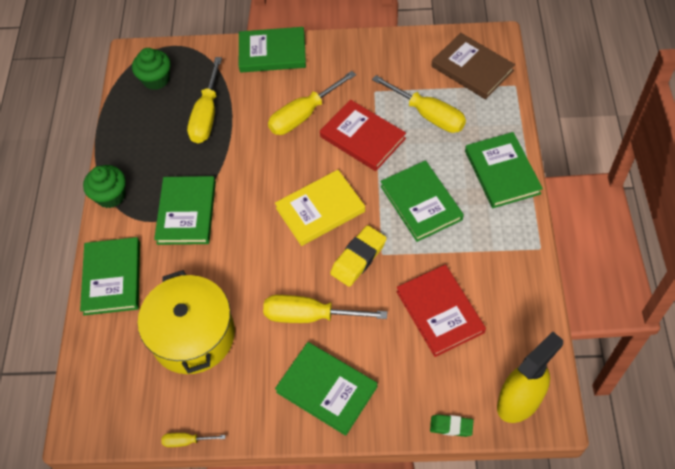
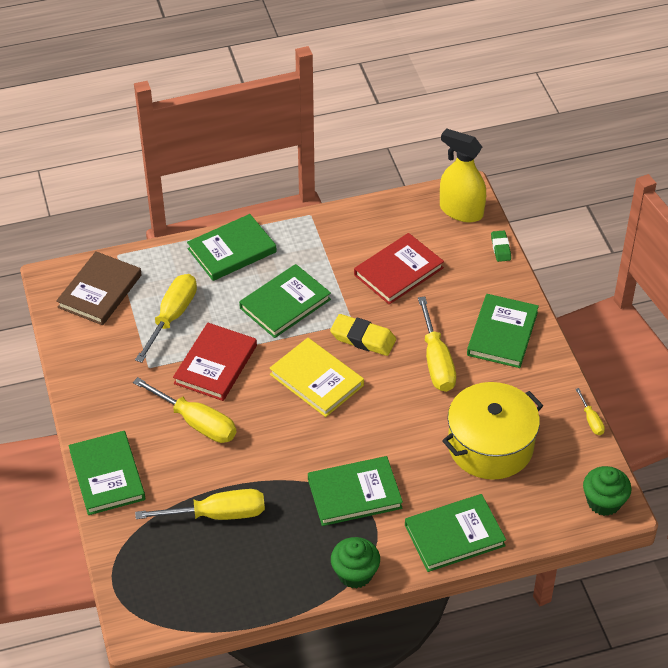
camera: 110 degrees left, 10 degrees down
(156, 79) = (173, 585): green cupcake -> green cupcake (604, 502)

